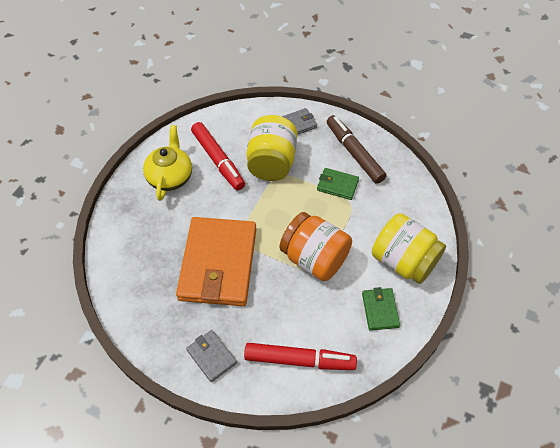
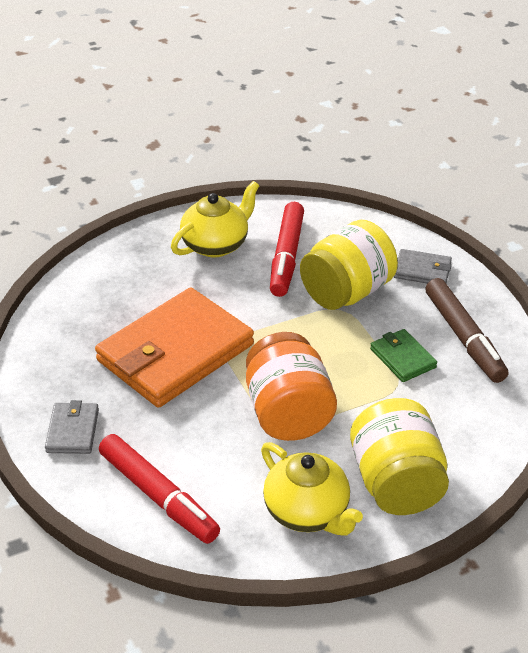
camera: 40 degrees right, 15 degrees down
(354, 153) = (464, 338): brown marker -> brown marker turned 150 degrees clockwise
(380, 310) = (307, 512): green wallet -> yellow teapot

